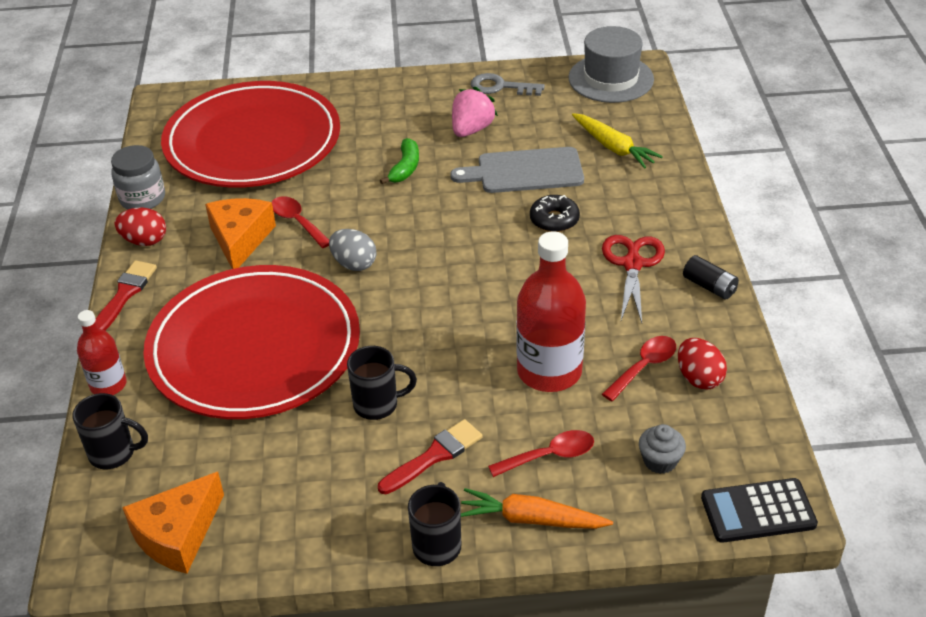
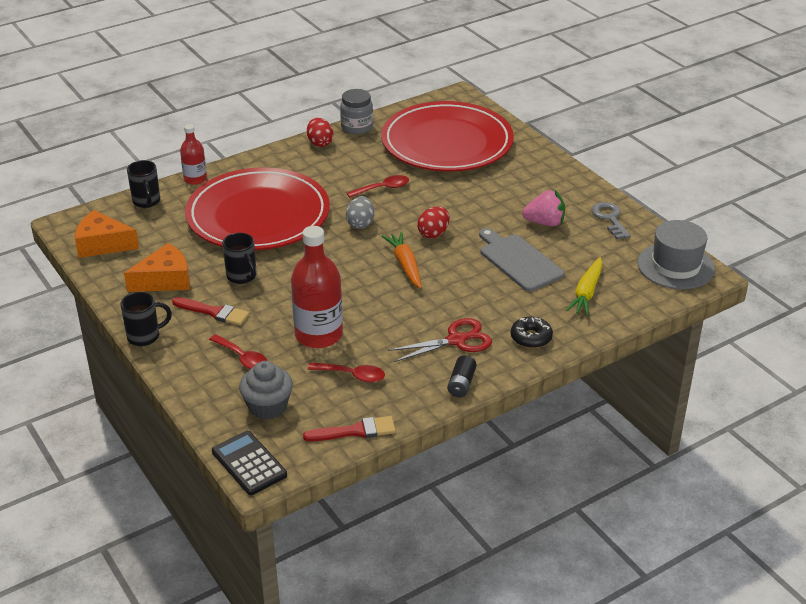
camera: 60 degrees right, 5 degrees down
(125, 294) = (269, 155): red brush -> red brush (355, 431)
(240, 239) = (349, 174): orange cheese -> orange cheese (165, 280)
(297, 222) = (382, 188): red spoon -> red spoon turned 45 degrees clockwise
(405, 168) = (475, 210): green banana -> none
(531, 519) = (185, 366): orange carrot -> orange carrot (405, 265)
(554, 220) = (475, 290): black donut -> black donut (531, 338)
(660, 461) = (267, 407): grey cupcake -> grey cupcake, size x1.55
(699, 378) = (359, 404): red egg -> red egg (433, 233)

